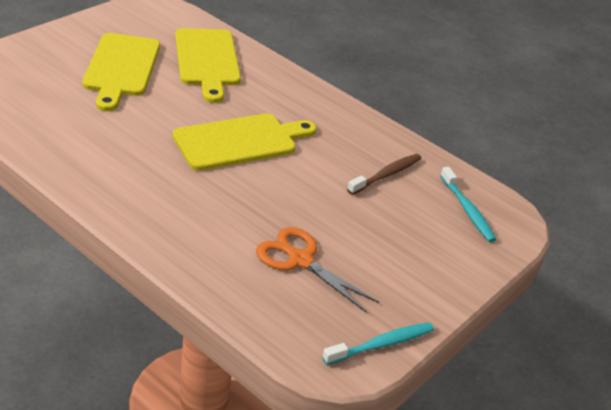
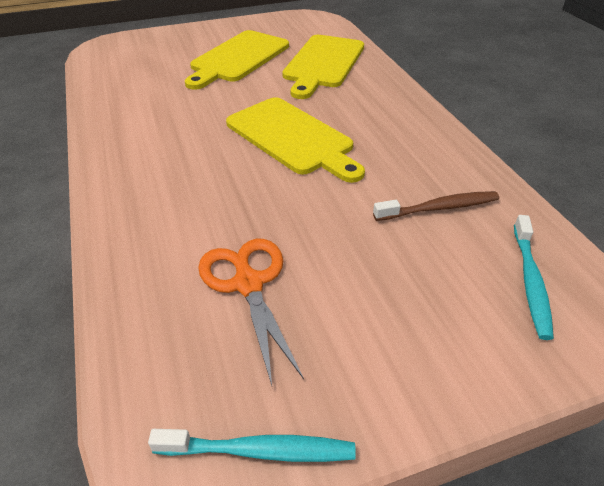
camera: 35 degrees right, 5 degrees up
(240, 142) = (292, 138): yellow cutting board -> yellow cutting board turned 45 degrees clockwise

